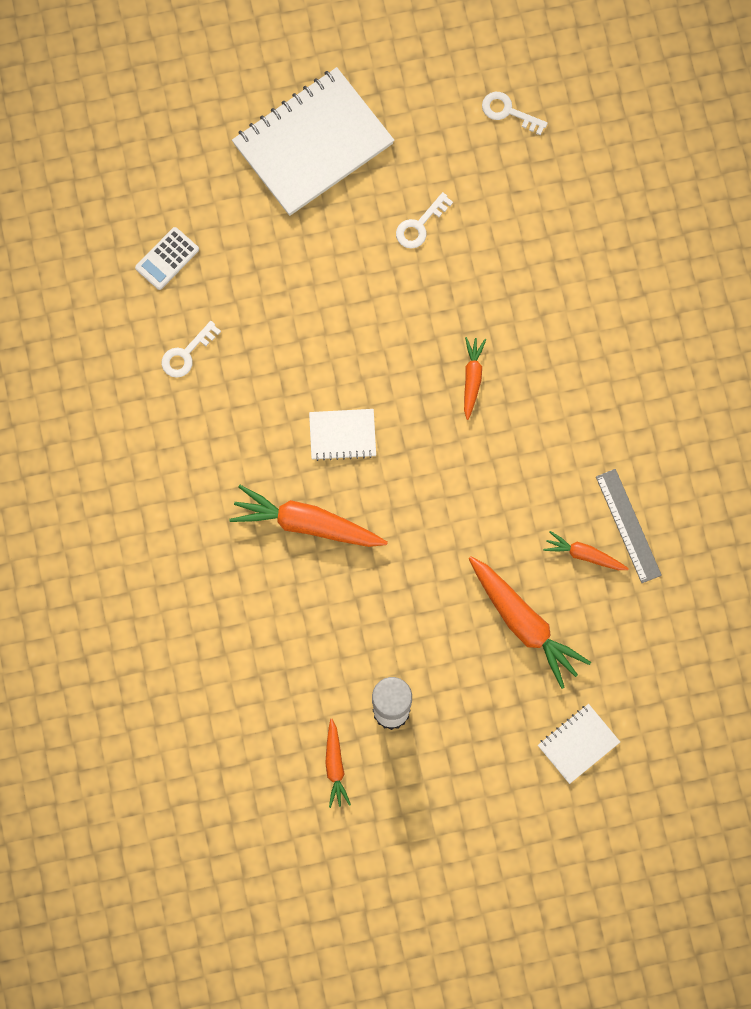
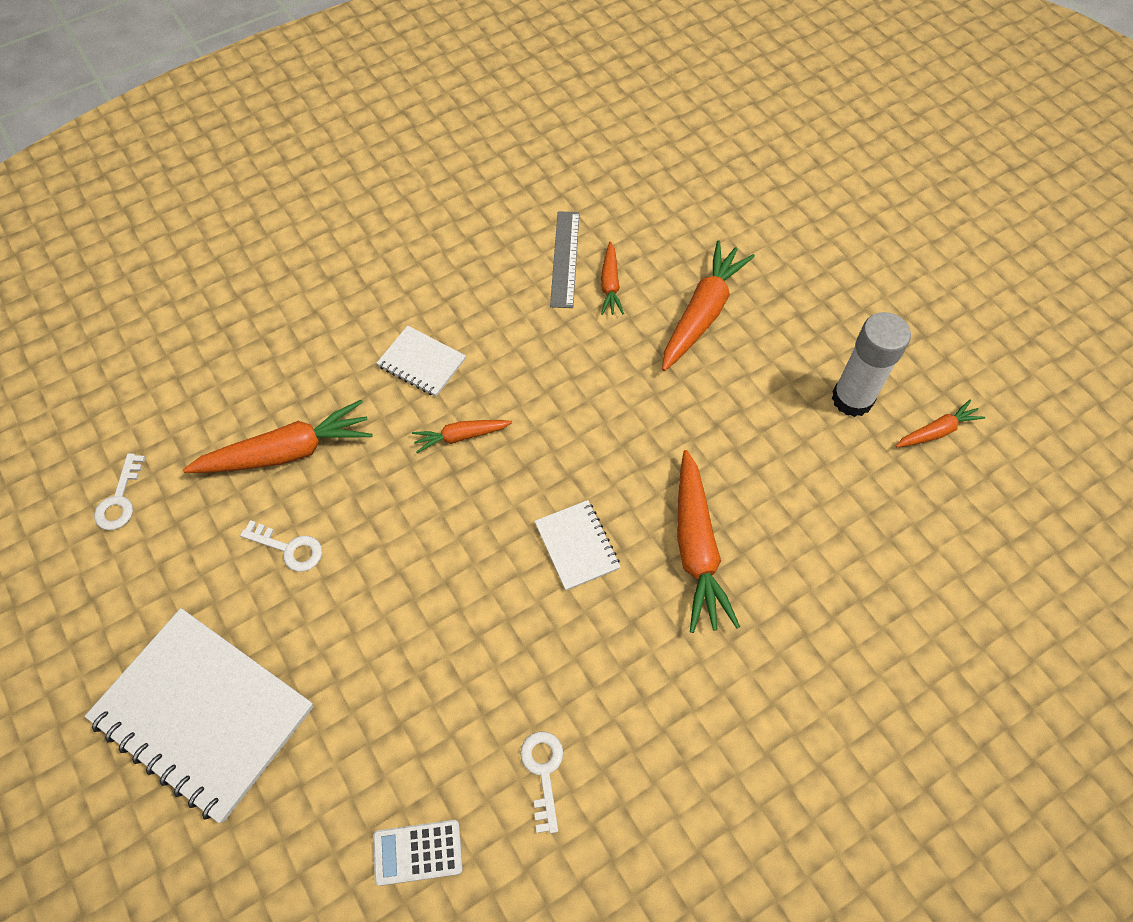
camera: 110 degrees left, 15 degrees down
(167, 259) = (418, 852): white calculator -> white calculator turned 150 degrees clockwise
(186, 354) = (543, 772): white key -> white key turned 120 degrees counterclockwise
(506, 241) = (287, 452): none -> orange carrot
(578, 744) = (793, 239): white notebook -> white notebook (422, 363)
(628, 526) = (565, 259): grey ruler -> grey ruler turned 45 degrees counterclockwise

